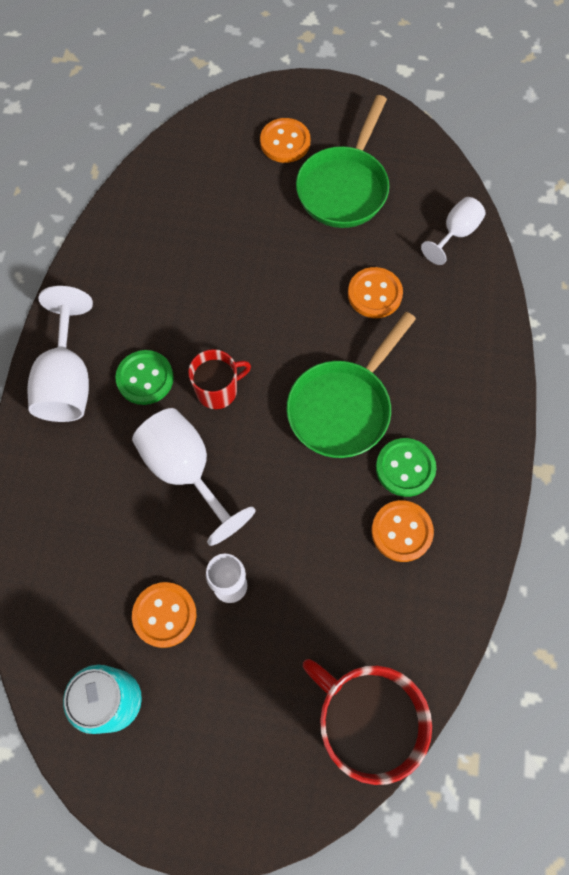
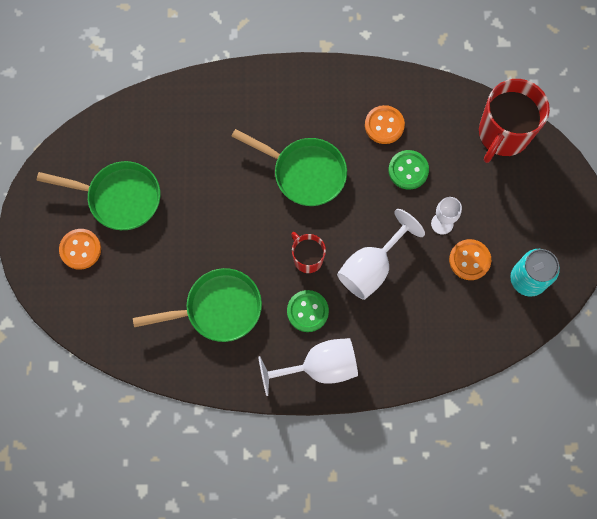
camera: 100 degrees left, 5 degrees up
(175, 276) = (218, 308): none -> green pan
(374, 294) = (211, 163): orange button -> none
(405, 468) = (341, 128): green button -> green button (408, 170)
(455, 234) = (151, 114): white goblet -> none

